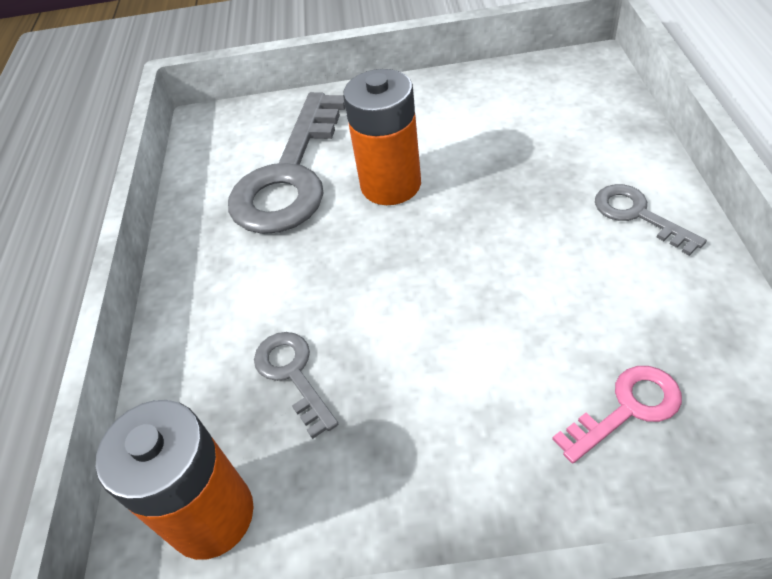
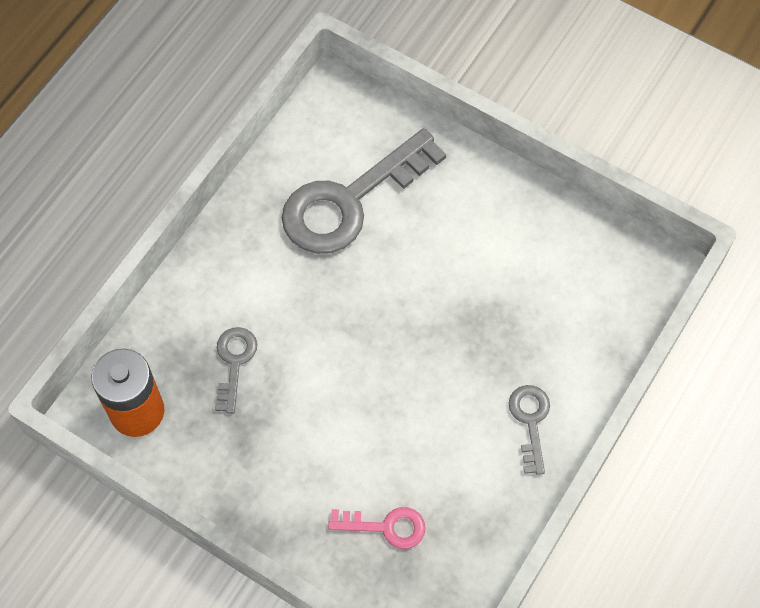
camera: 30 degrees right, 15 degrees up
(391, 185) = (406, 266): orange battery -> none

